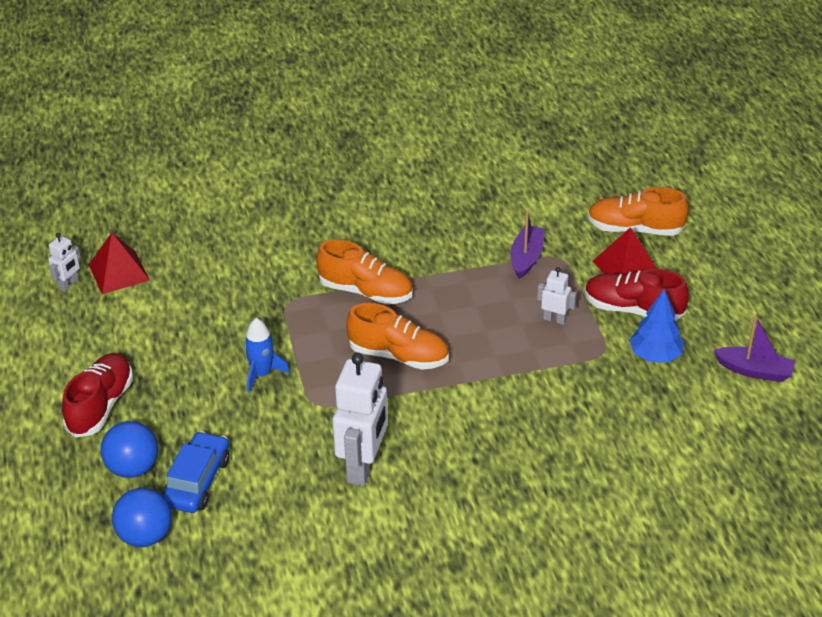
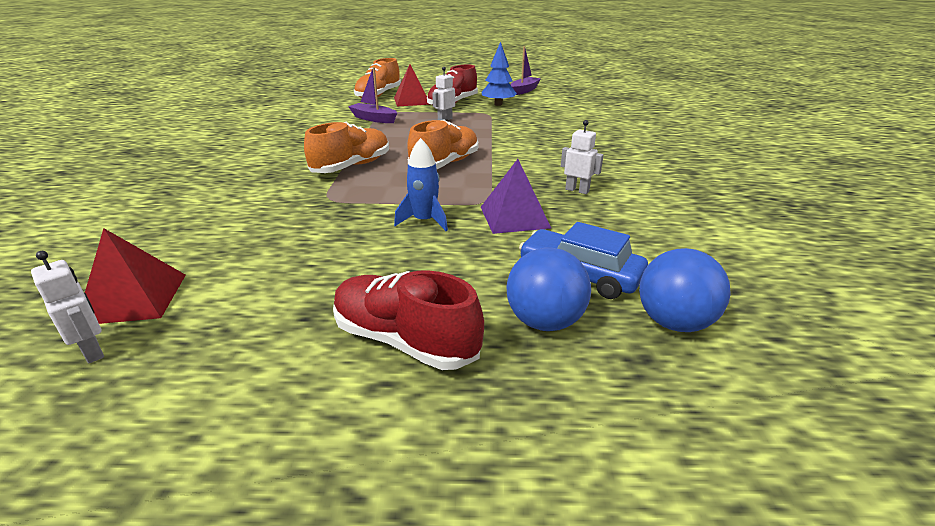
camera: 75 degrees left, 10 degrees down
(287, 429) = (514, 217): none -> purple pyramid
(363, 467) = (577, 190): white robot -> white robot, size x0.49

